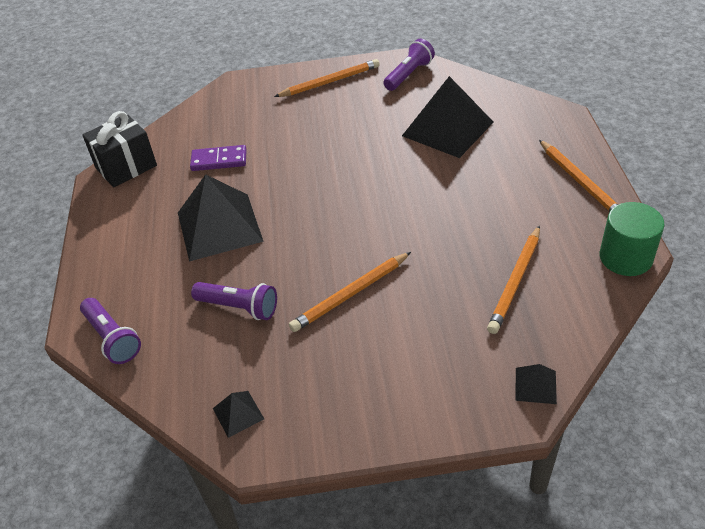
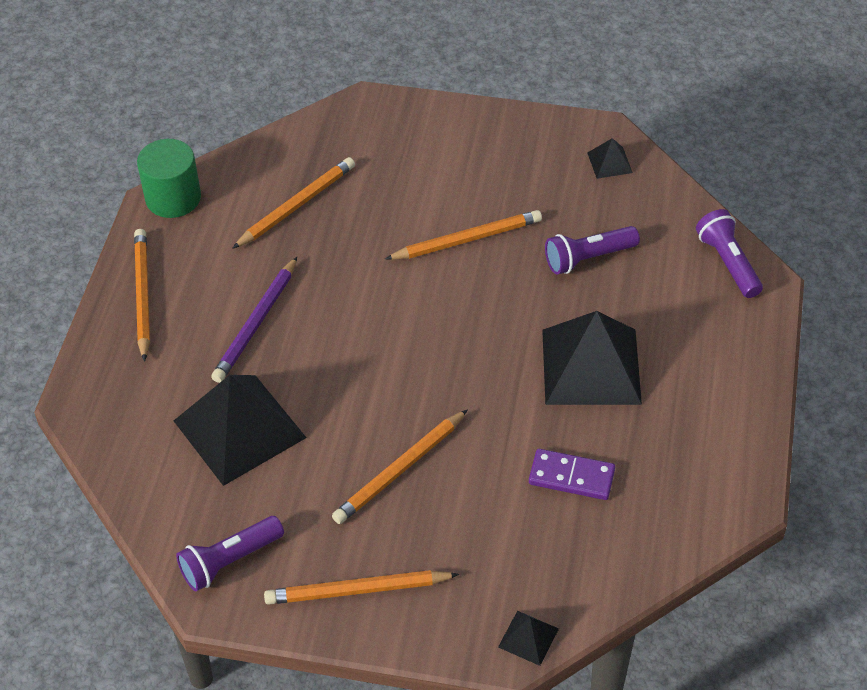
camera: 165 degrees left, 5 degrees up
(126, 167) = (708, 510): black gift -> none
(239, 307) = (588, 258): purple flashlight -> purple flashlight turned 60 degrees counterclockwise
(332, 136) = (400, 470): none -> orange pencil
(482, 187) = (256, 323): none -> purple pencil
(535, 385) = (342, 117): black pyramid -> black pyramid (528, 637)

